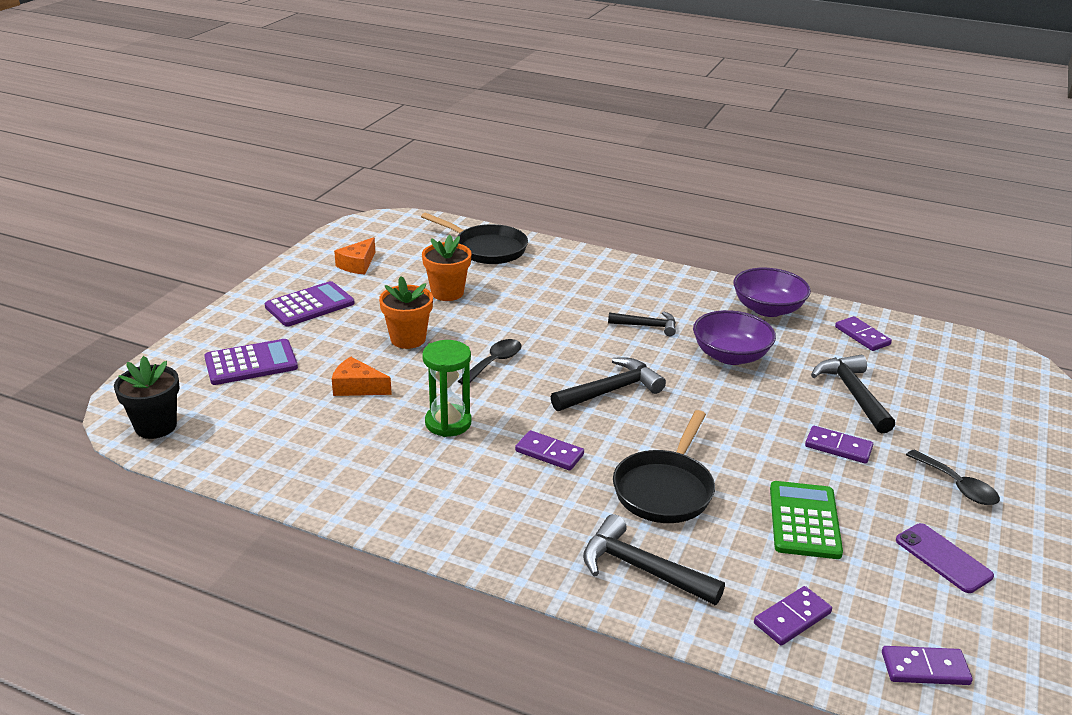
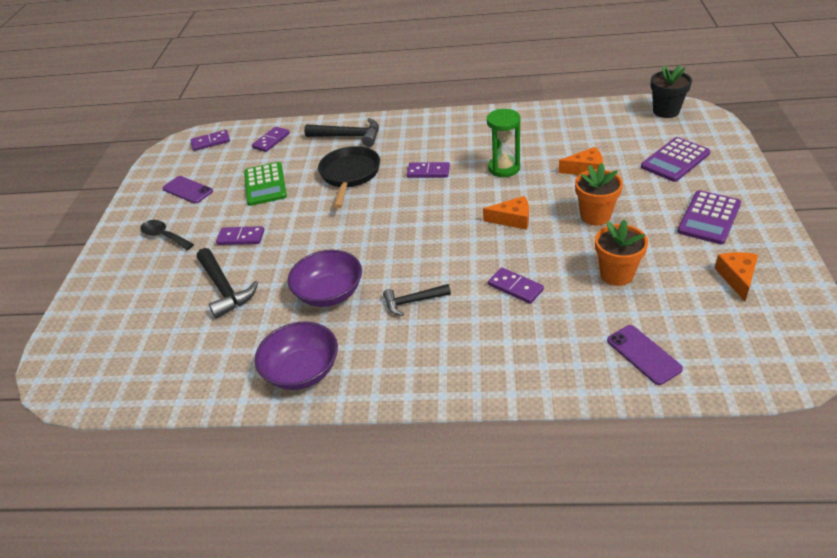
camera: 165 degrees right, 10 degrees up
(486, 249) = (643, 354): black pan -> purple phone
(494, 362) = (512, 219): black spoon -> orange cheese
(611, 390) = (412, 227): black hammer -> none
(862, 336) = (206, 365): purple domino -> purple domino (515, 287)

